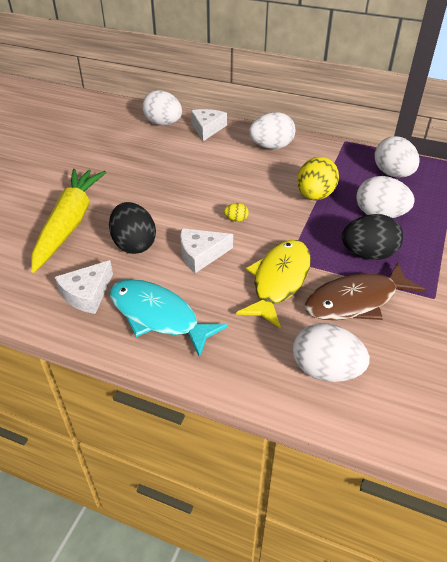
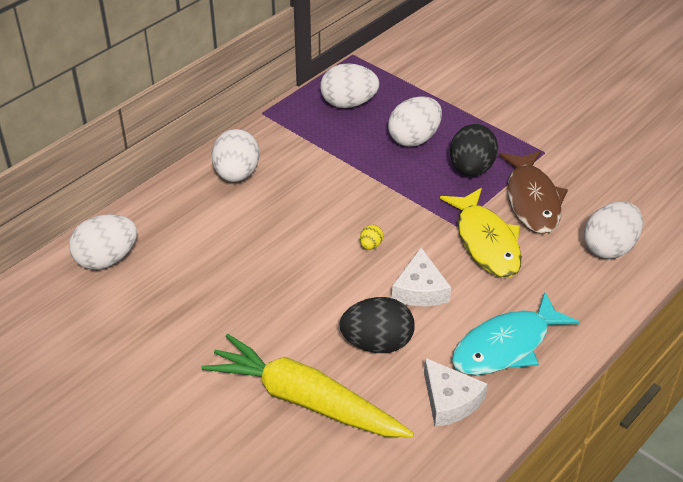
camera: 70 degrees left, 0 degrees up
(207, 128) = (152, 219): white cheese -> none
(279, 281) = (486, 242): yellow fish -> yellow fish turned 150 degrees counterclockwise
(315, 196) = (358, 172): yellow egg -> none

